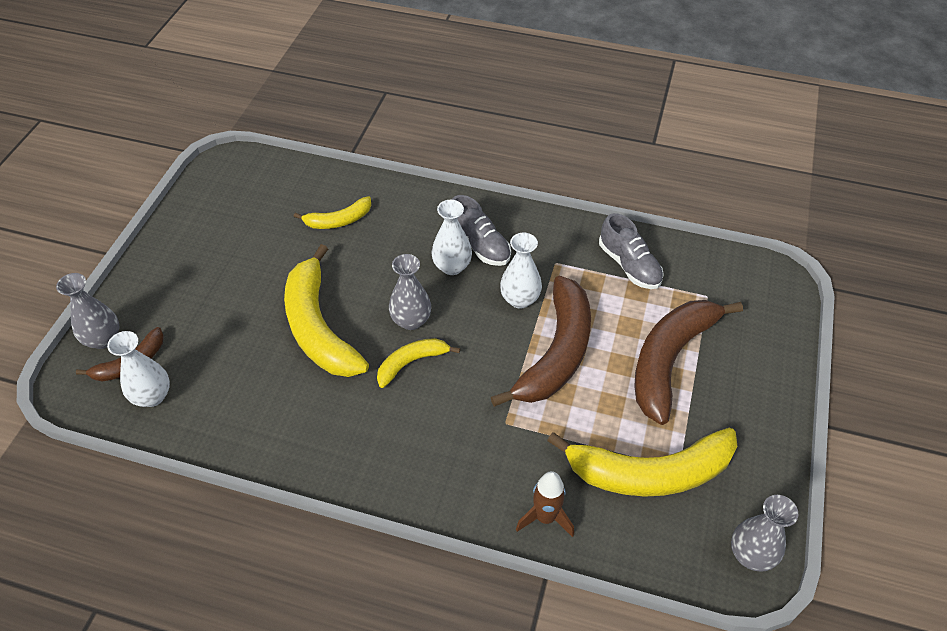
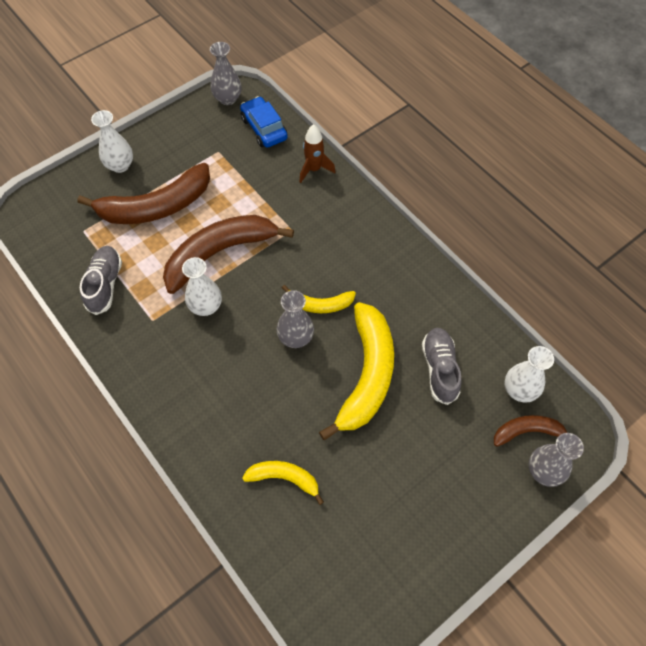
camera: 145 degrees left, 10 degrees up
(452, 266) = (229, 366): white vase -> white vase (120, 165)
(479, 245) = (191, 373): grey shoe -> grey shoe (439, 369)
(649, 472) = (237, 158): yellow banana -> none
(660, 538) = (264, 128): none -> blue car

